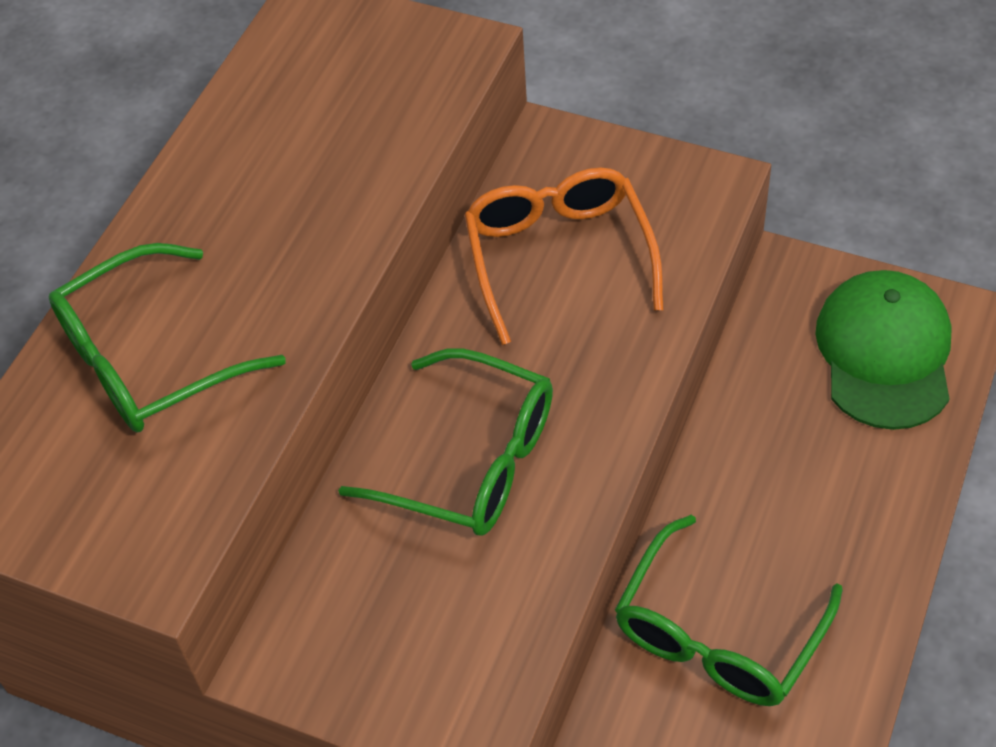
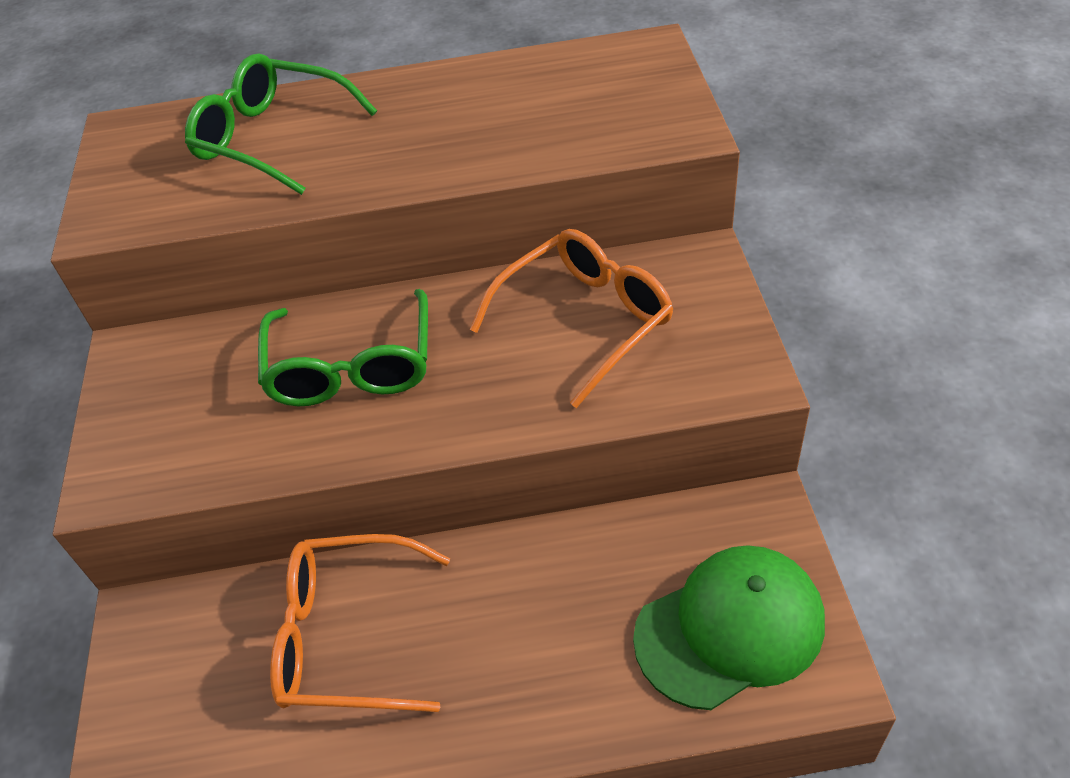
camera: 60 degrees right, 5 degrees down
(718, 634) = (347, 636): green glasses -> orange glasses

